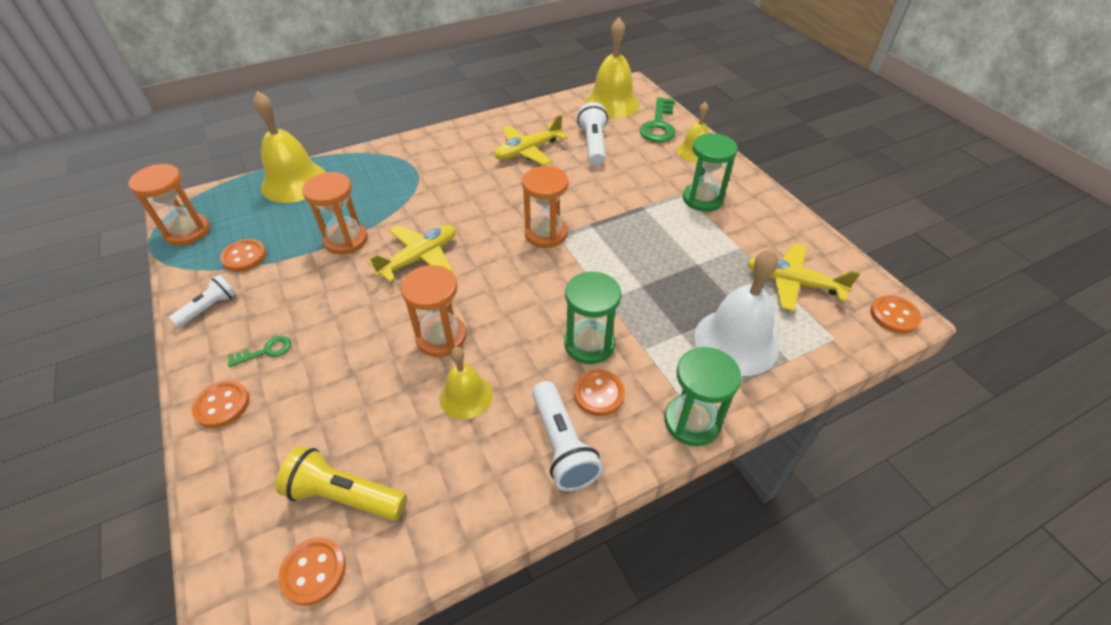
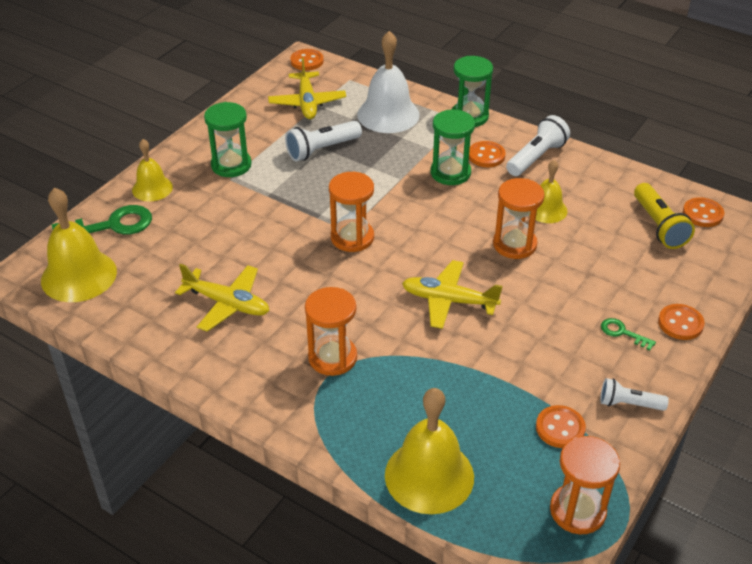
camera: 120 degrees left, 5 degrees down
(346, 240) = (473, 366): orange hourglass -> orange hourglass (332, 357)
(593, 145) = (182, 259): white flashlight -> white flashlight (322, 150)

